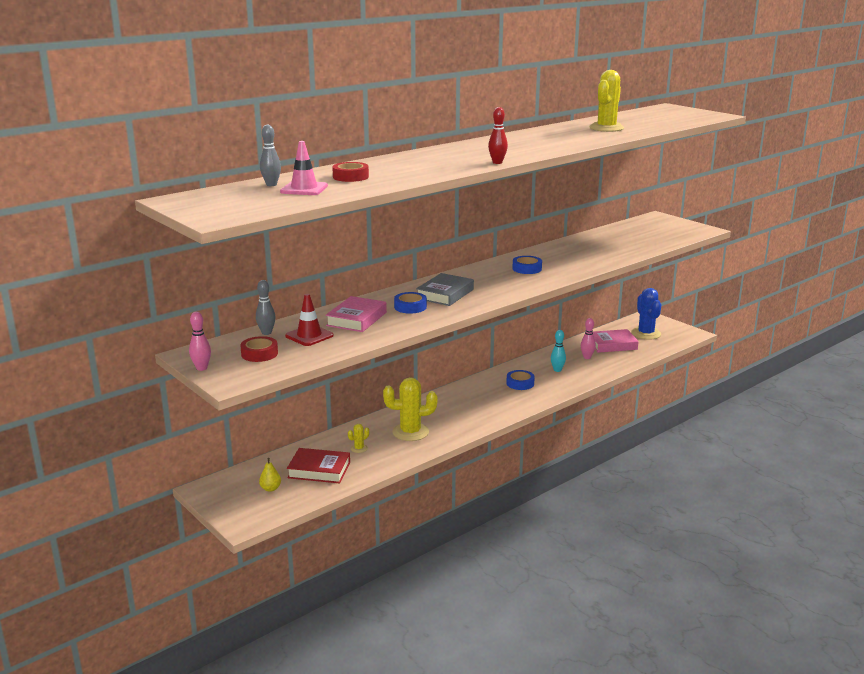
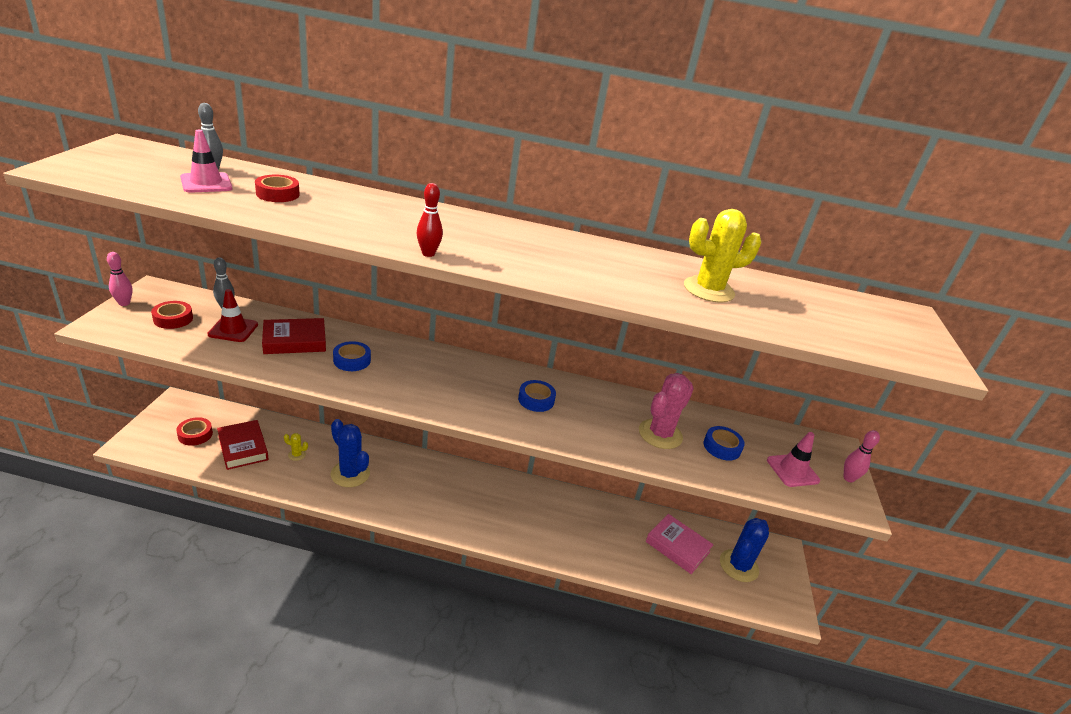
camera: 45 degrees right, 10 degrees up
(270, 488) = (195, 434): yellow pear -> red tape
(356, 319) = (294, 341): pink book -> red book
(410, 432) = (350, 474): yellow cactus -> blue cactus
(445, 294) = (406, 370): grey book -> none
(520, 383) = (513, 508): blue tape -> blue tape (722, 447)
(557, 370) = (570, 525): turquoise bowling pin -> none
(587, 357) = (624, 537): pink bowling pin -> pink bowling pin (848, 478)
(599, 250) = (660, 434): none -> pink cactus
(664, 232) = (792, 470): none -> pink traffic cone

